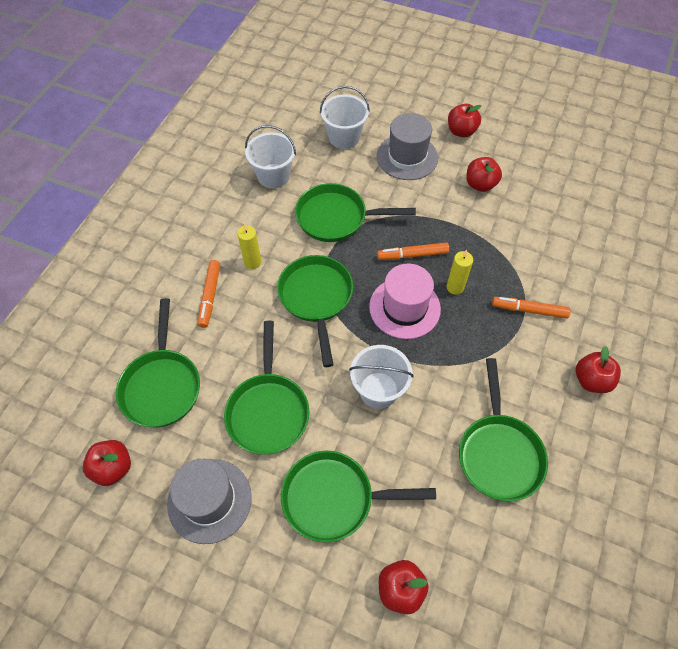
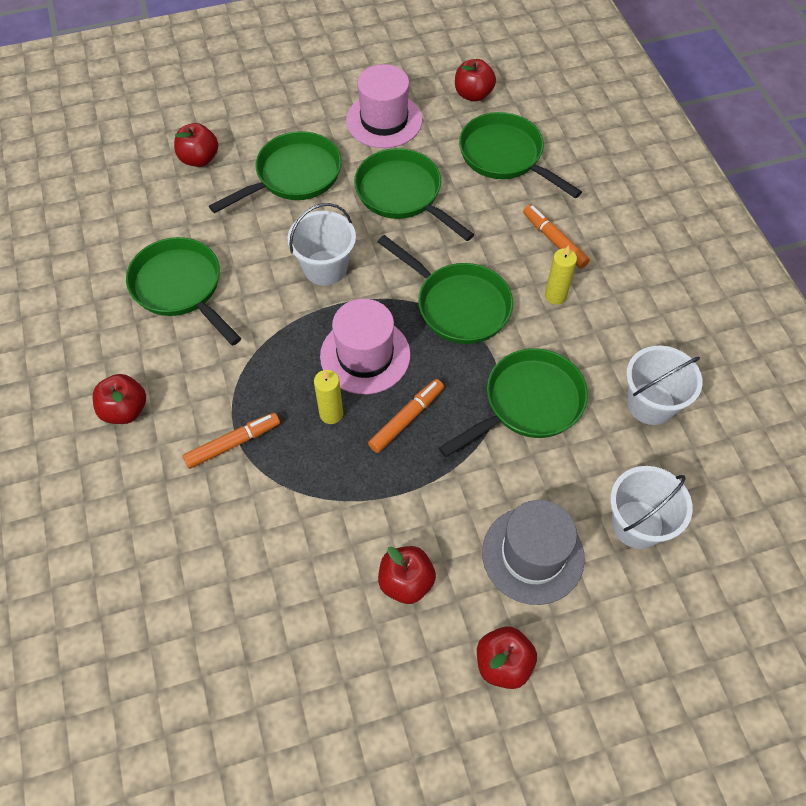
camera: 140 degrees right, 0 degrees up
(209, 500) = (384, 120): grey hat -> pink hat

